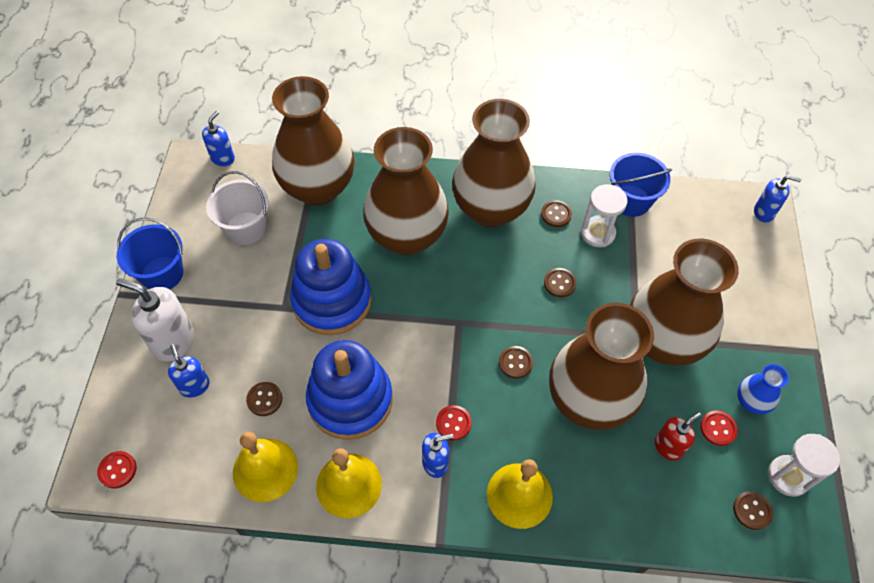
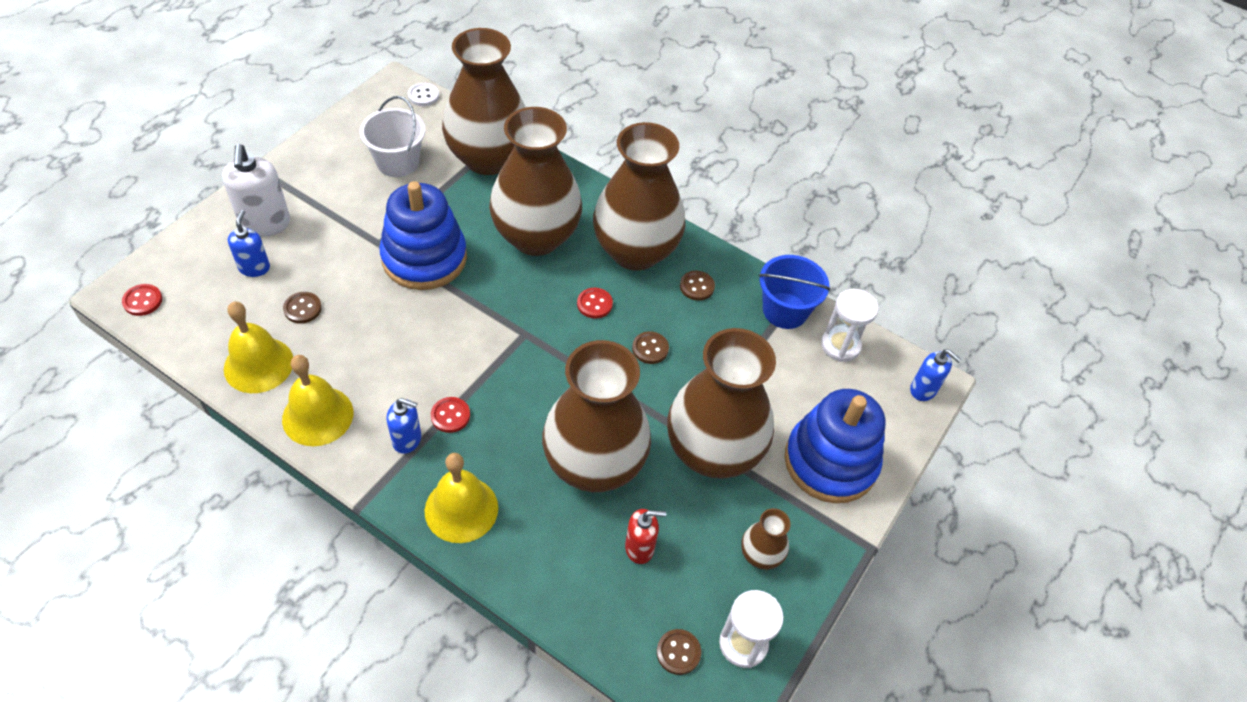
camera: 25 degrees right, 5 degrees down
(162, 274) = (298, 165): blue bucket -> none
(173, 341) = (265, 224): white soap dispenser -> white soap dispenser turned 150 degrees counterclockwise
(223, 158) = (423, 95): blue soap dispenser -> white button
(350, 400) = (375, 347): blue stacking toy -> blue stacking toy (830, 462)
(515, 363) = (550, 395): brown button -> none
(597, 233) = (726, 323): white hourglass -> white hourglass (840, 345)
(718, 428) = (704, 560): red button -> red button (594, 304)
(751, 402) = (760, 555): blue vase -> brown vase

